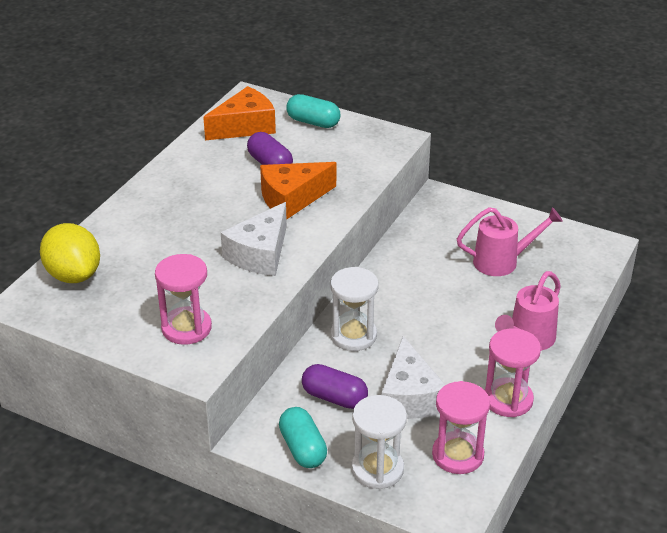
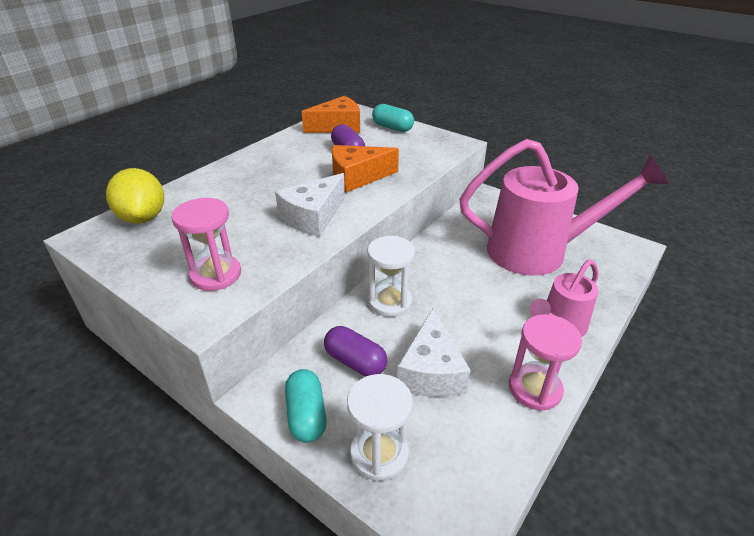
camera: 10 degrees right, 0 degrees up
(458, 455) = (472, 449): pink hourglass -> none
(502, 262) = (538, 251): pink watering can -> pink watering can, size x1.93

